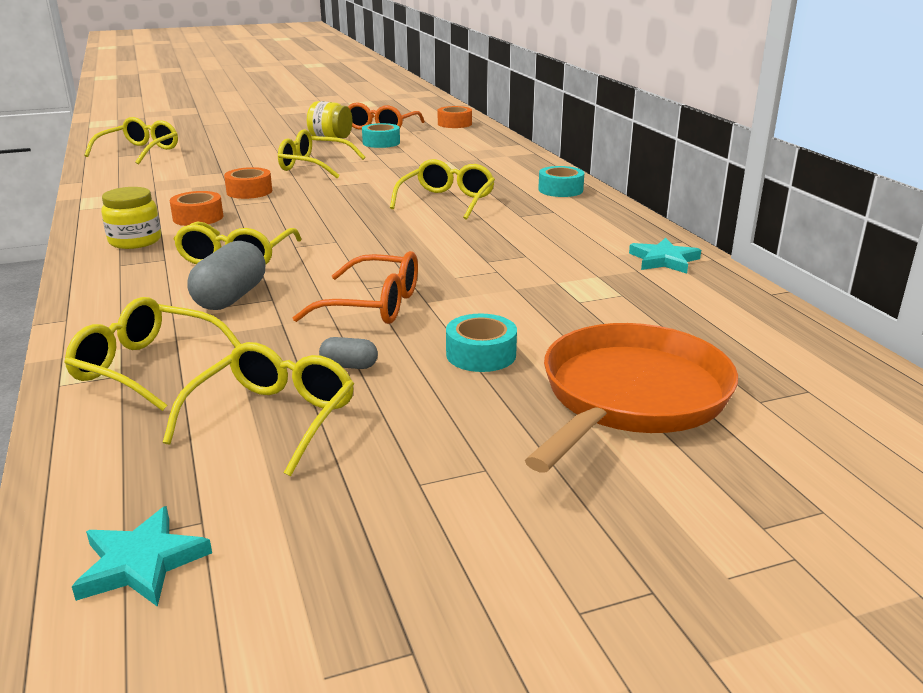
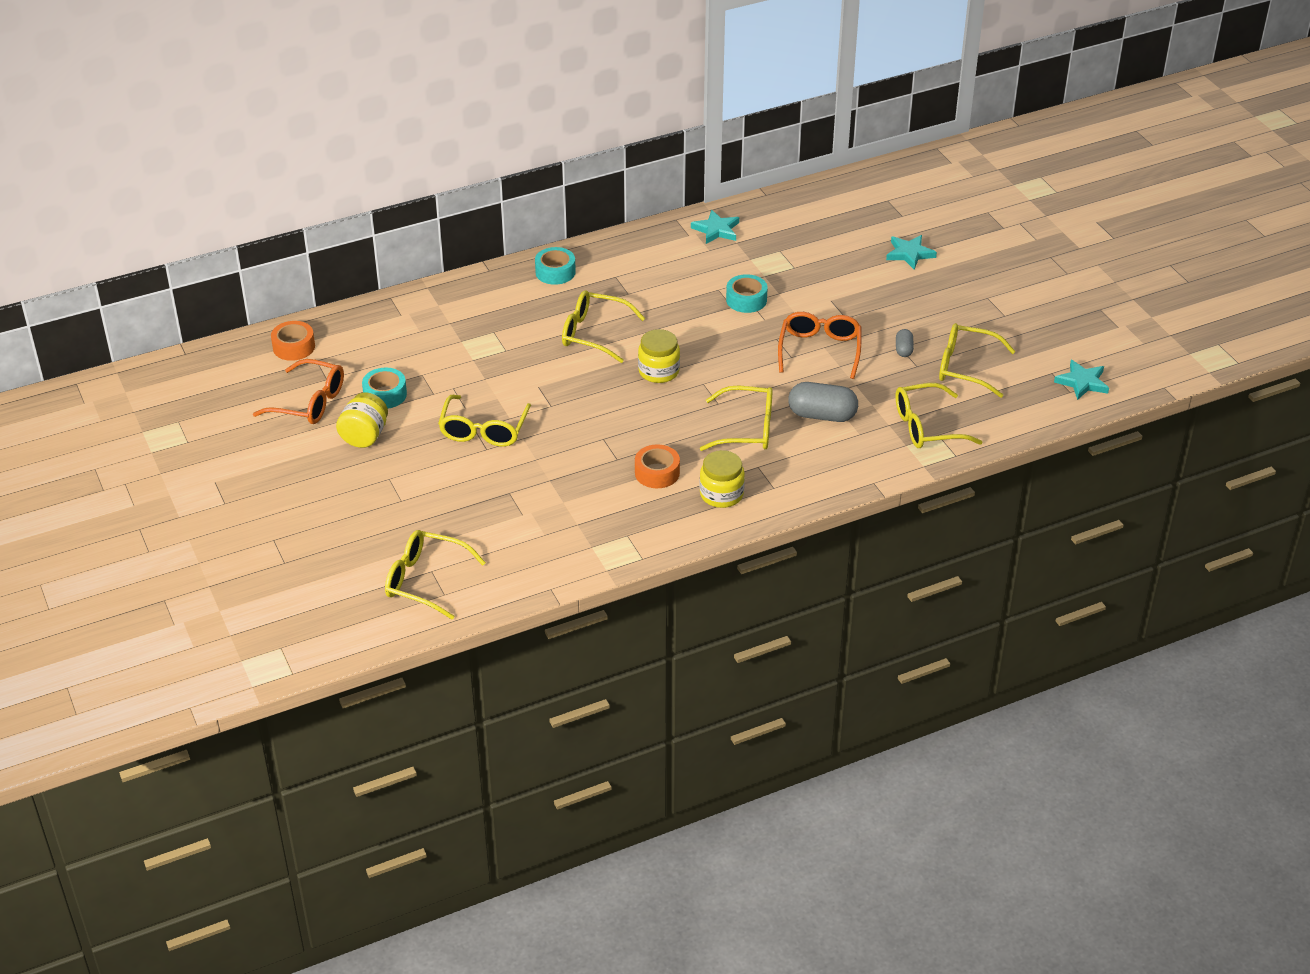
camera: 95 degrees left, 15 degrees up
(147, 367) = (926, 427): yellow glasses -> yellow glasses turned 60 degrees clockwise
(249, 191) = (576, 458): orange tape -> none
(368, 223) = (659, 371): none -> yellow jar
(481, 354) = (877, 303): turquoise tape -> turquoise tape (746, 300)
(630, 396) = (909, 254): orange pan -> turquoise star

